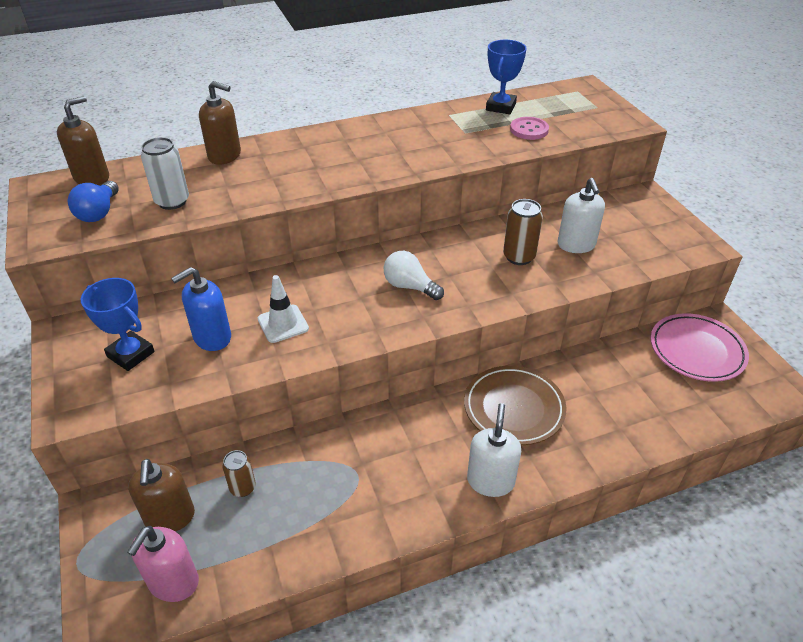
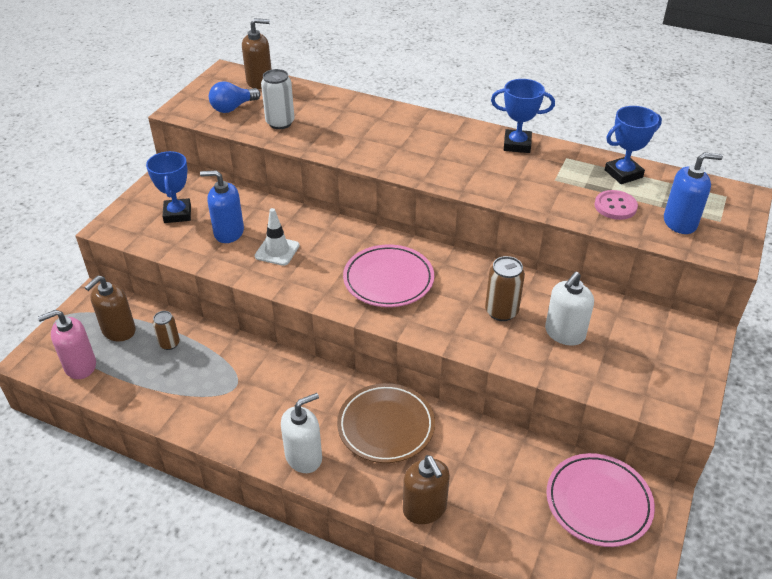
camera: 45 degrees right, 0 degrees up
(225, 156) = (354, 107): brown soap dispenser -> brown soap dispenser (425, 509)
(402, 122) = (517, 145): none -> blue trophy
(409, 286) = (388, 280): white light bulb -> pink plate
(579, 119) = (680, 222): none -> blue soap dispenser

